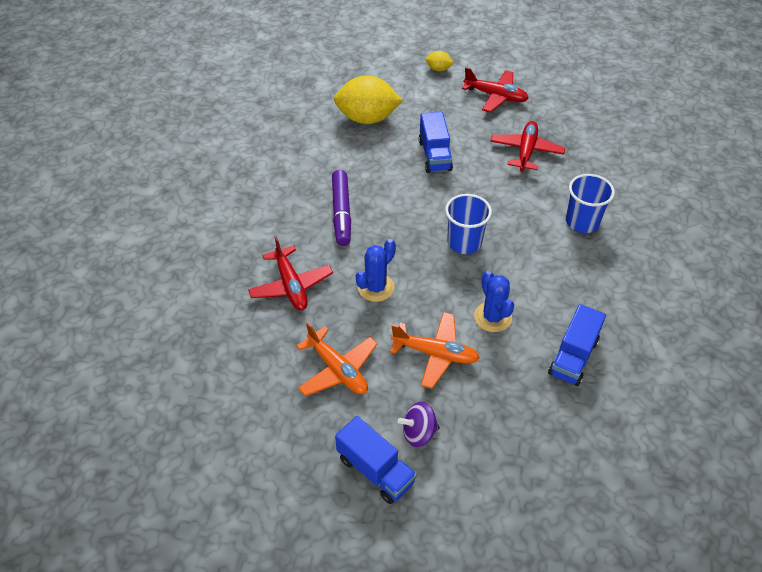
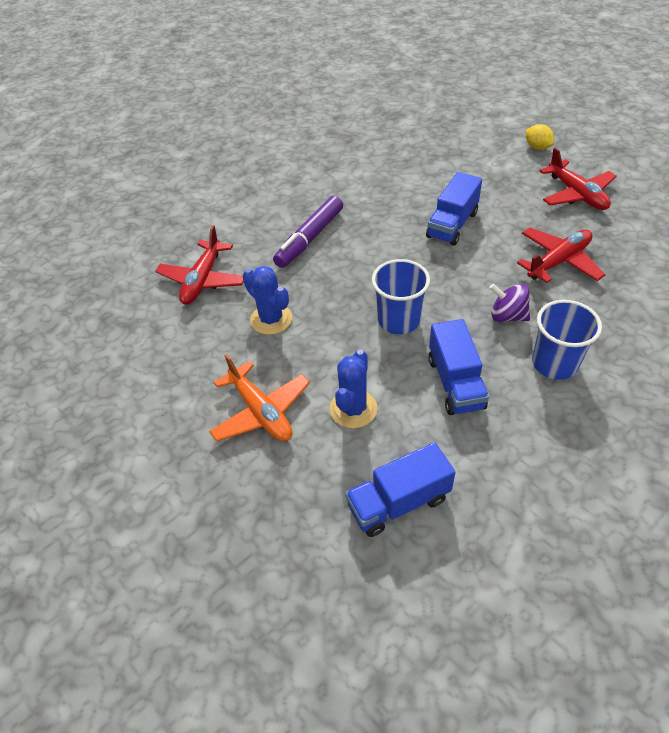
camera: 40 degrees right, 0 degrees up
(337, 369) = (163, 374): orange plane -> none
(367, 118) = (418, 166): yellow lemon -> none
(375, 470) = (97, 487): blue truck -> blue truck (455, 383)
(376, 287) = (271, 319): blue cactus -> blue cactus turned 60 degrees clockwise
(419, 433) = (168, 478): purple spinning top -> purple spinning top (507, 316)

